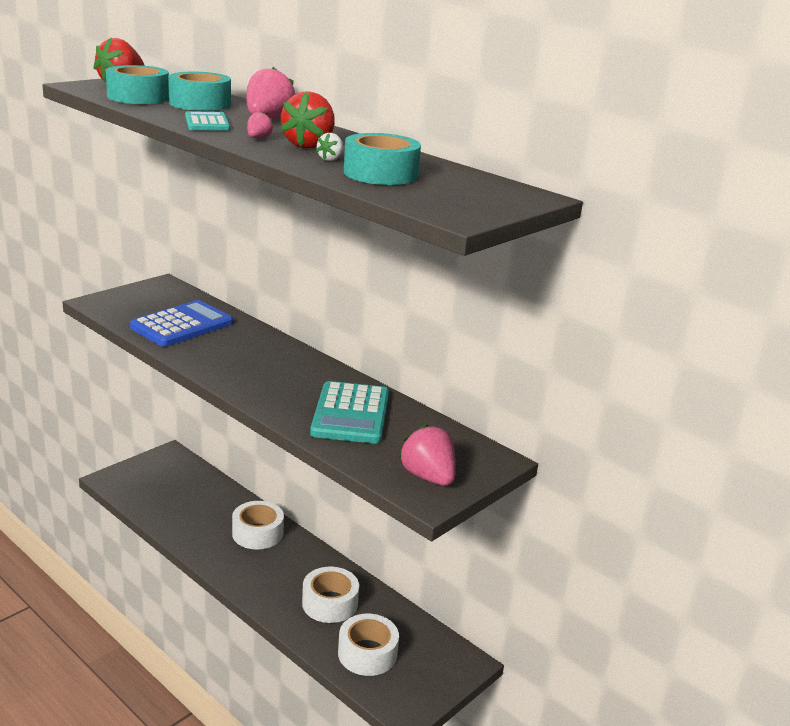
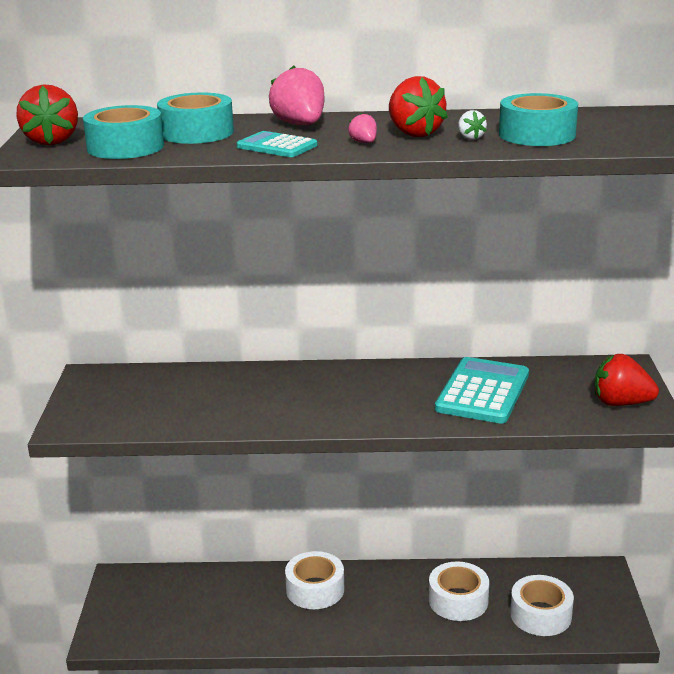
camera: 40 degrees left, 0 degrees up
(182, 325) = (197, 401): blue calculator -> none
(351, 414) = (482, 392): turquoise calculator -> turquoise calculator turned 120 degrees counterclockwise
(428, 477) = (620, 403): pink strawberry -> red strawberry

